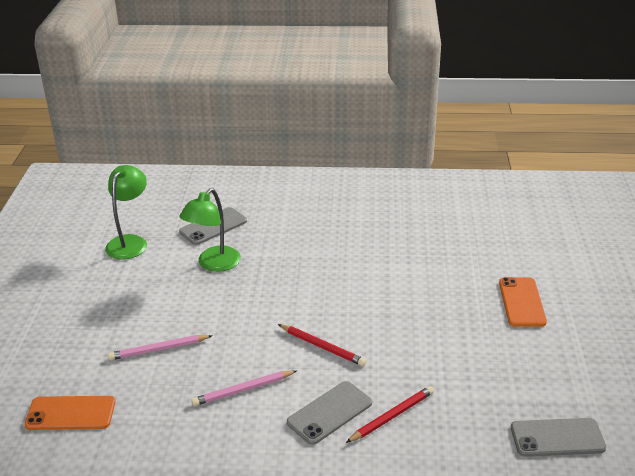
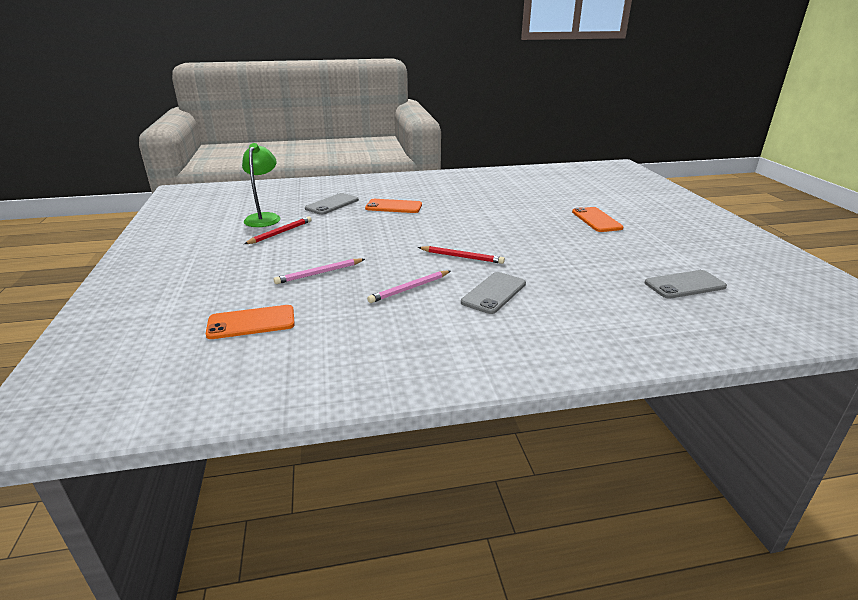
camera: 15 degrees left, 5 degrees down
(214, 264) = (343, 223): green lamp -> none
(283, 241) = (393, 207): none -> orange phone
(392, 416) = (547, 289): red pencil -> red pencil (280, 233)

